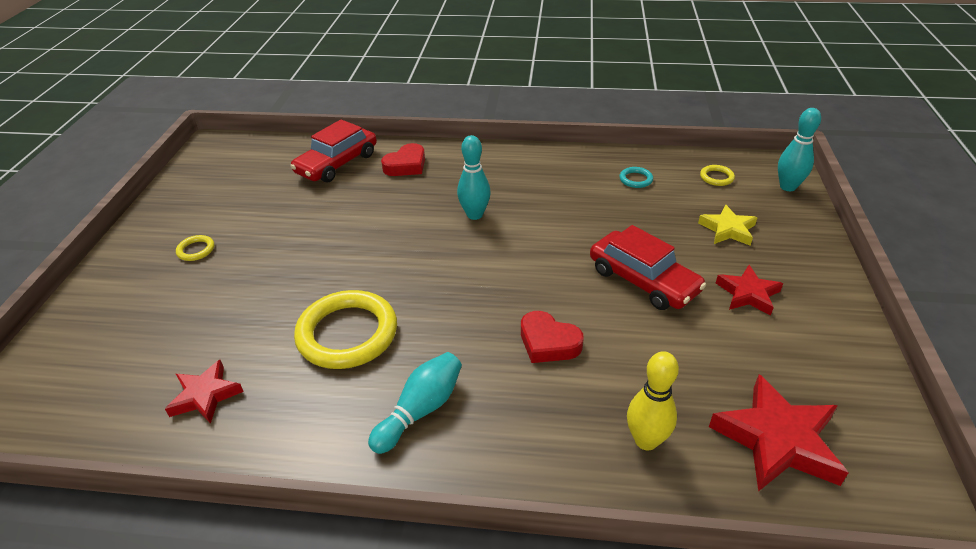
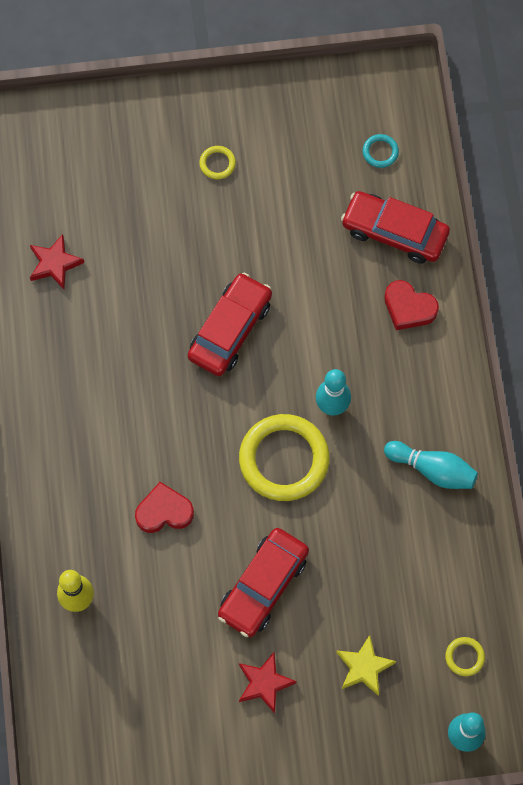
camera: 75 degrees right, 30 degrees up
(347, 334) = (140, 344): yellow ring -> yellow ring (284, 459)
(369, 265) = (230, 329): none -> red car
(421, 410) = (73, 428): turquoise bowling pin -> turquoise bowling pin (432, 470)
(548, 342) = (164, 511): red heart -> red heart turned 60 degrees clockwise
(635, 179) = (439, 566): turquoise ring -> turquoise ring (380, 152)
(777, 440) = (97, 697): red star -> none

